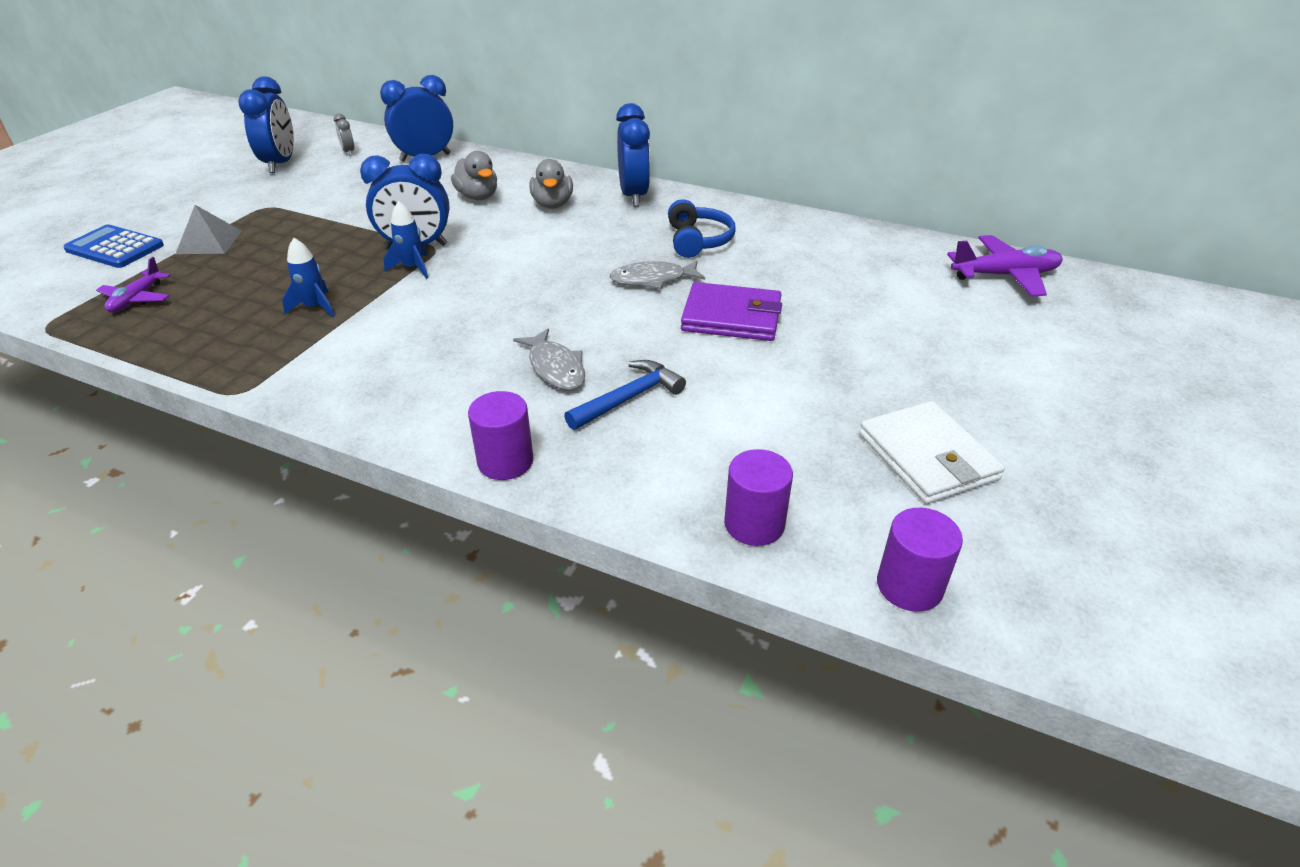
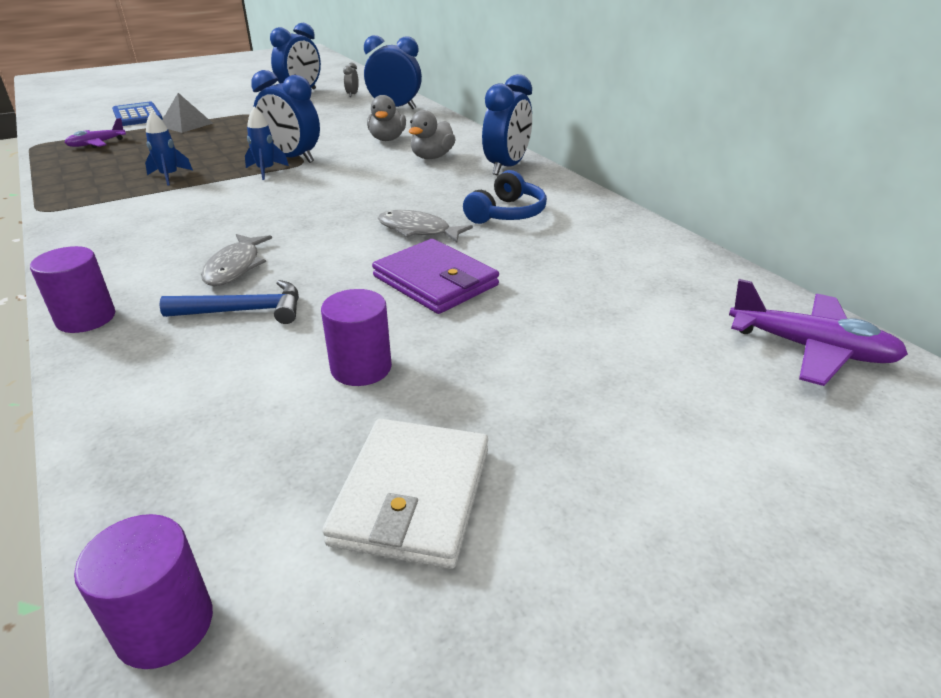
camera: 35 degrees right, 5 degrees down
(754, 524) = (150, 466): purple cylinder -> purple cylinder (361, 368)

